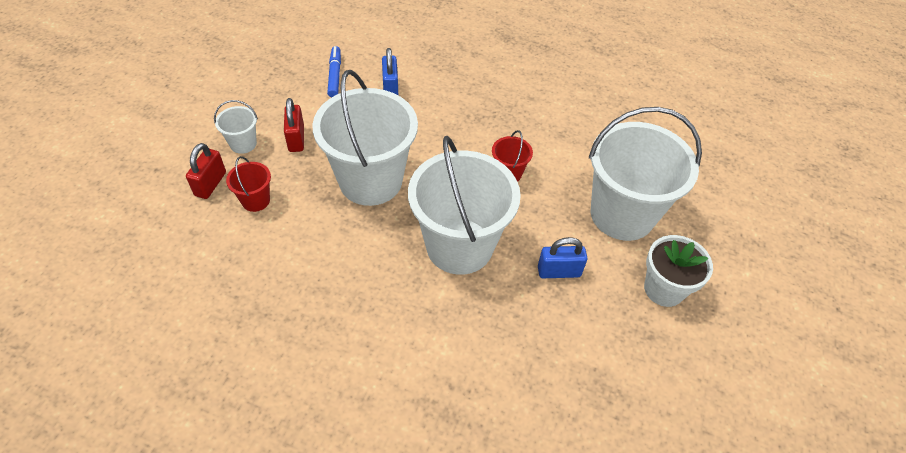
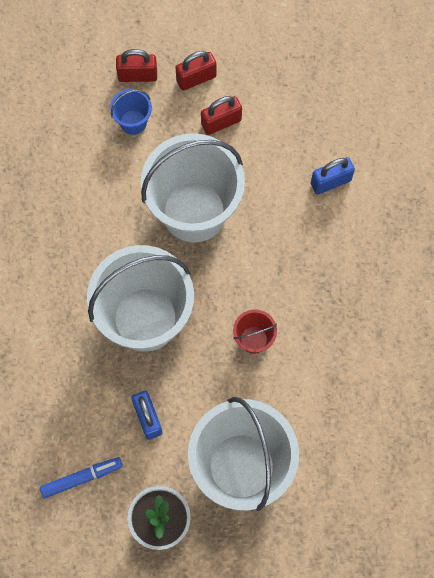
camera: 75 degrees right, 20 degrees up
(243, 144) = (196, 78): white bucket -> red padlock
(255, 200) = (133, 122): red bucket -> blue bucket
(334, 75) = (326, 119): blue marker -> blue marker (82, 478)

